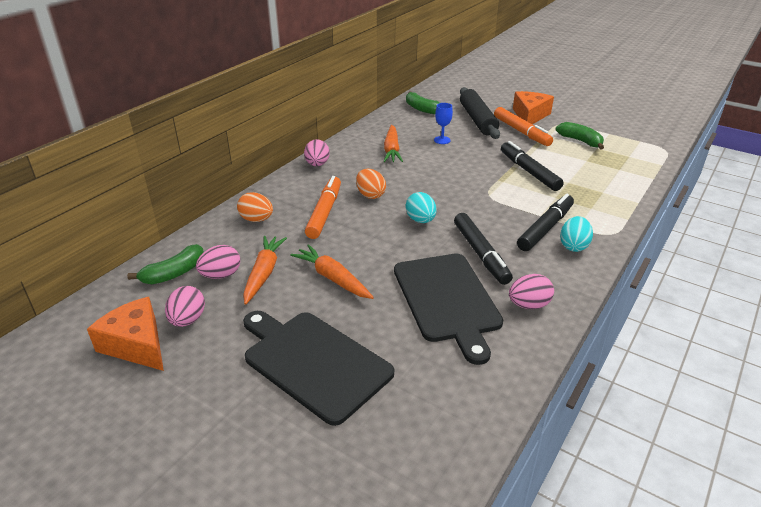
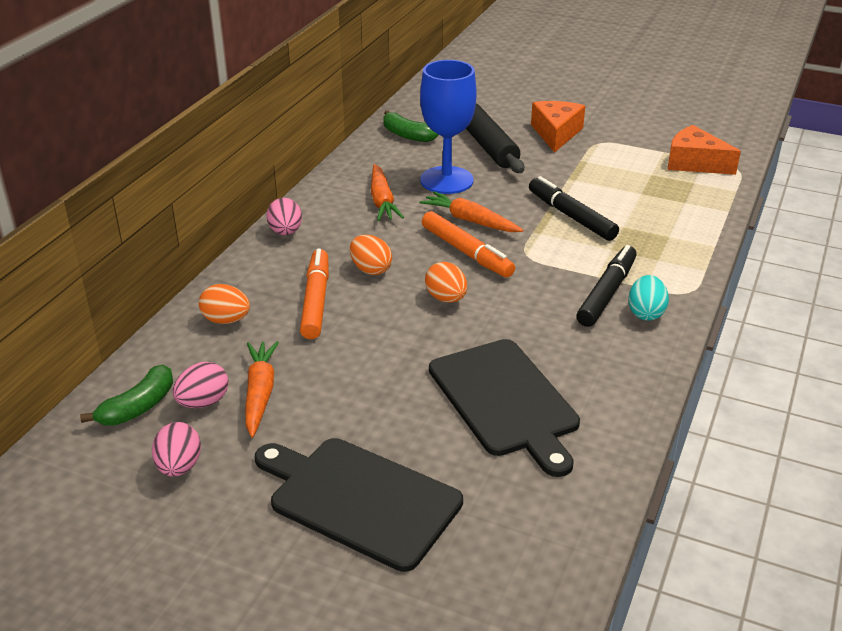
camera: 10 degrees left, 0 degrees up
(136, 344) = (122, 507): orange cheese -> orange cheese (694, 163)
(332, 278) = (352, 389): orange carrot -> orange carrot (470, 220)
(420, 220) = (446, 298): turquoise egg -> orange egg
(442, 140) = (446, 180): blue goblet -> blue goblet, size x2.33
(480, 254) = (533, 336): black marker -> none
(521, 132) = (549, 159): orange marker -> orange marker (466, 252)
(528, 305) = (605, 396): pink egg -> none
(580, 141) = (628, 166): green banana -> none

